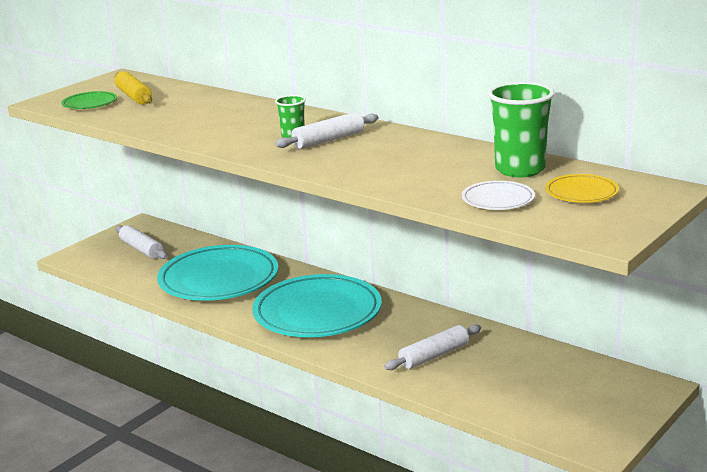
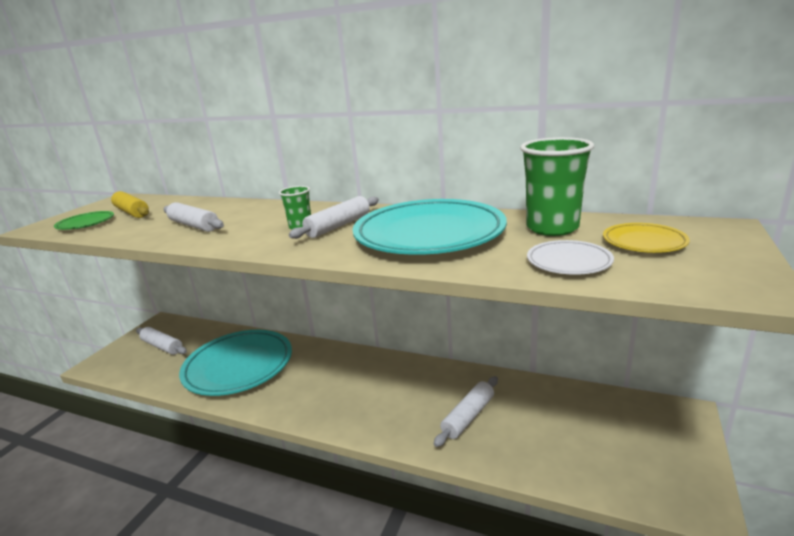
camera: 15 degrees left, 0 degrees up
(193, 121) = (194, 225): none -> white rolling pin
(317, 313) = (340, 387): turquoise plate -> turquoise plate (429, 234)

